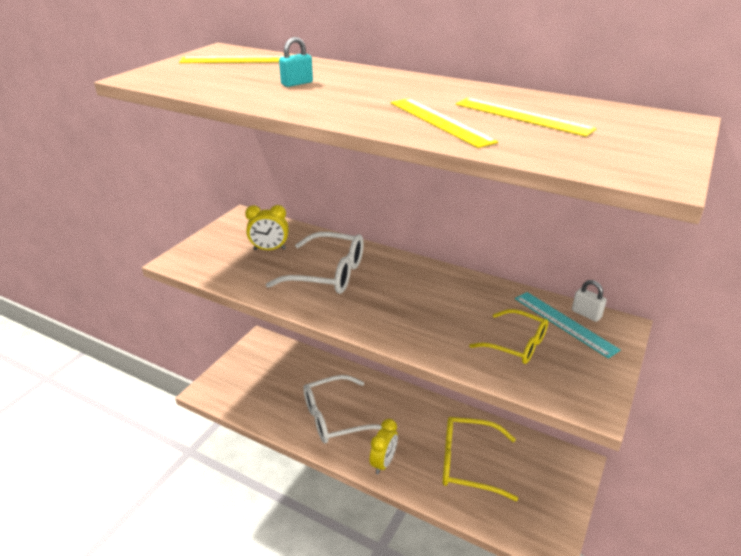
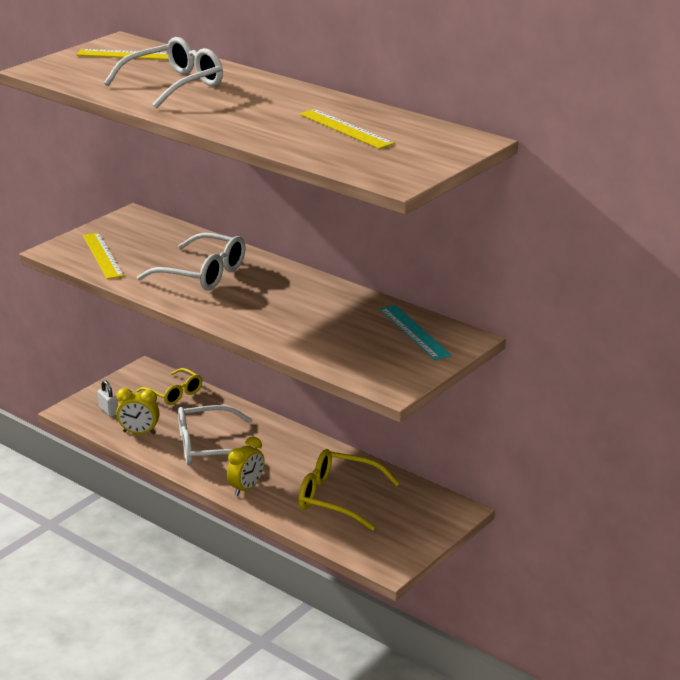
camera: 10 degrees right, 5 degrees down
(269, 249) = (151, 248): yellow clock -> yellow clock (139, 433)
(297, 83) = (175, 85): turquoise padlock -> white glasses
(440, 121) = (273, 128): yellow ruler -> yellow ruler (103, 255)
(516, 344) = (355, 343): yellow glasses -> yellow glasses (174, 393)
(586, 314) = (442, 327): white padlock -> white padlock (108, 411)

